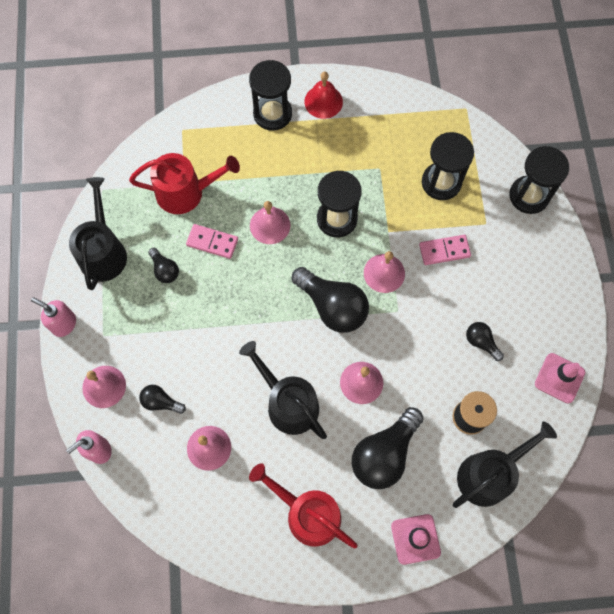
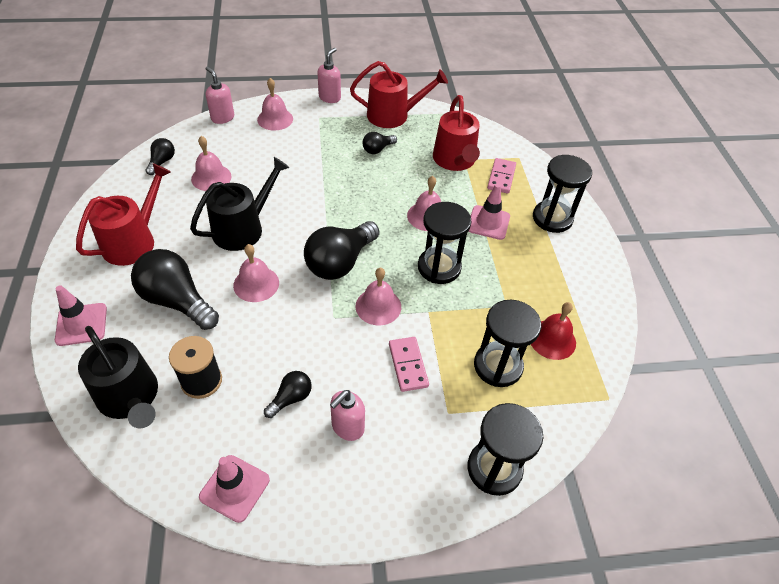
camera: 85 degrees right, 20 degrees down
(103, 252) = (393, 115): black watering can -> red watering can
(161, 402) = (257, 149): black light bulb -> black light bulb (162, 162)
(212, 242) = (406, 177): pink domino -> pink domino (501, 177)
(278, 170) = (488, 222): none -> pink traffic cone
(323, 101) = (578, 258): red bell -> red bell (552, 339)
(504, 298) = (347, 427): none -> pink soap dispenser

